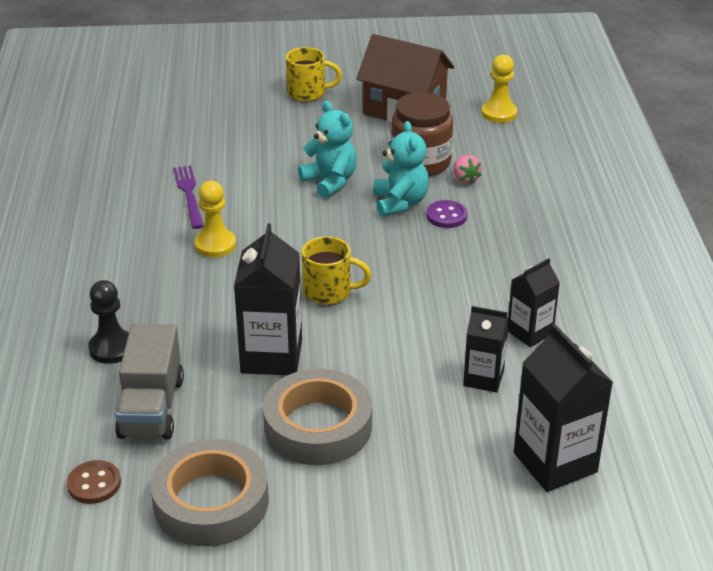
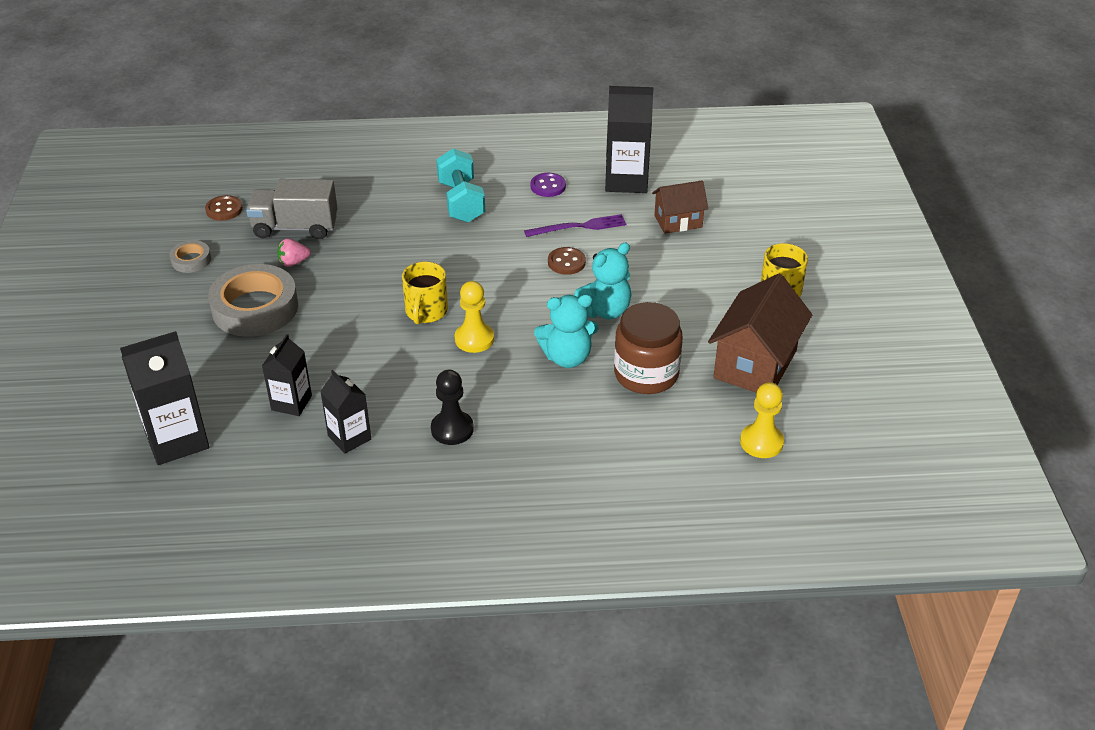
camera: 90 degrees right, 5 degrees up
(112, 348) = (367, 204): black pawn -> black pawn (452, 429)
(123, 274) = (461, 202): none -> turquoise dumbbell
(190, 137) = (678, 221): none -> brown house
(211, 501) = (191, 260): grey tape -> grey tape, size x0.48
(215, 245) = (500, 246): yellow pawn -> yellow pawn (474, 339)
(250, 202) = (566, 262): none -> brown button
(271, 356) = (343, 282): black carton -> black carton (626, 180)
(446, 216) = (544, 390): purple button -> purple button (548, 186)
(465, 179) = (614, 406): pink strawberry -> pink strawberry (293, 262)

